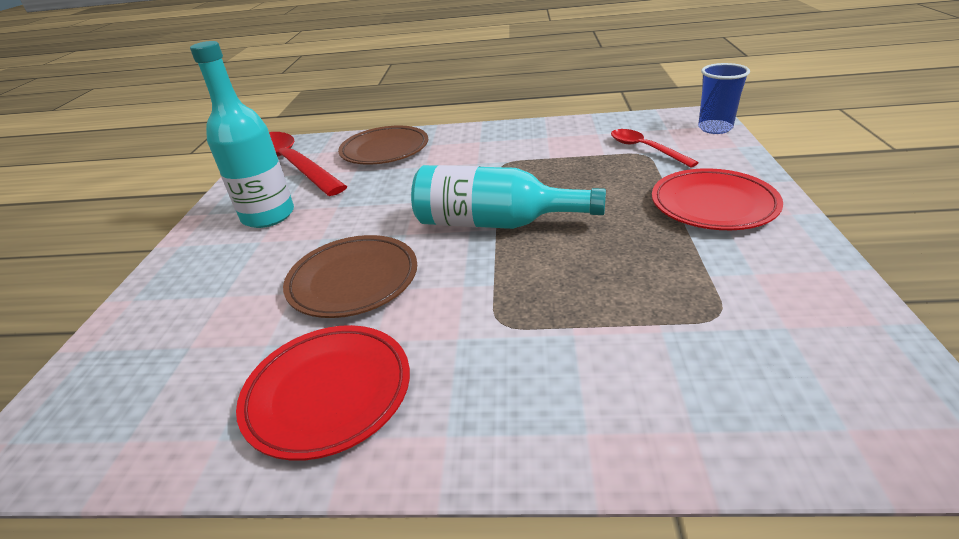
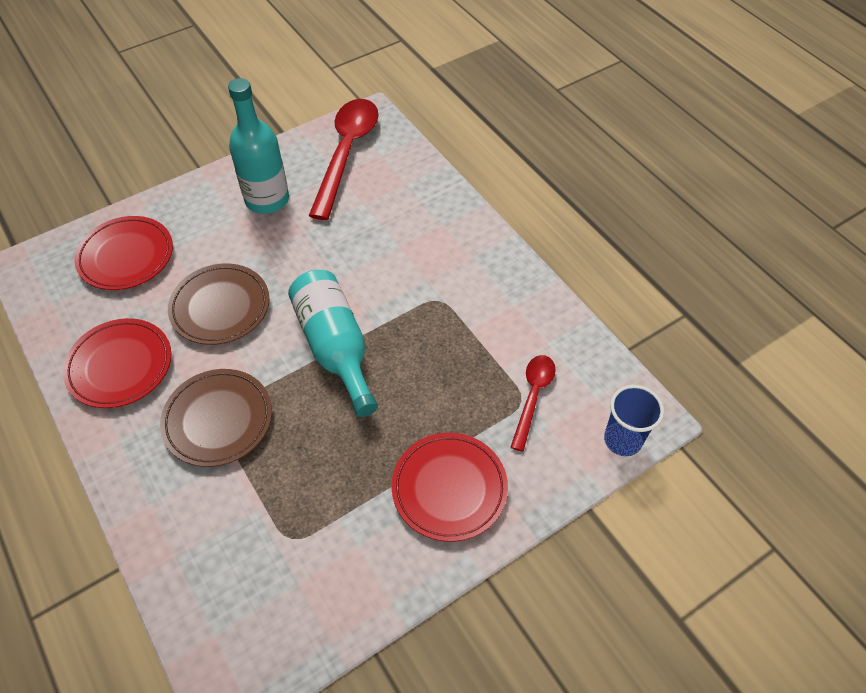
camera: 50 degrees right, 20 degrees up
(174, 336) = (126, 256): none -> red plate
(385, 150) = (409, 199): brown plate -> brown plate (218, 420)

